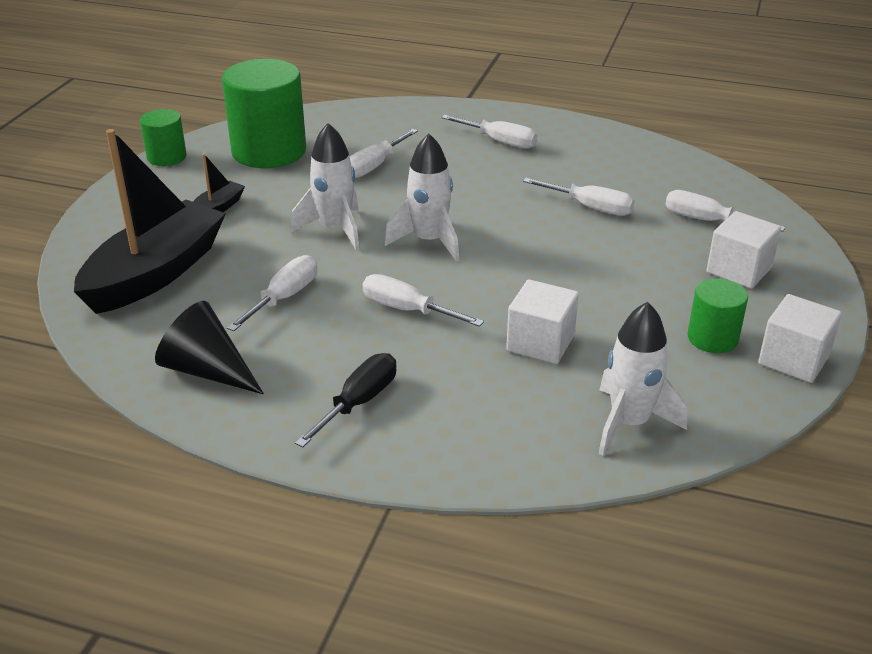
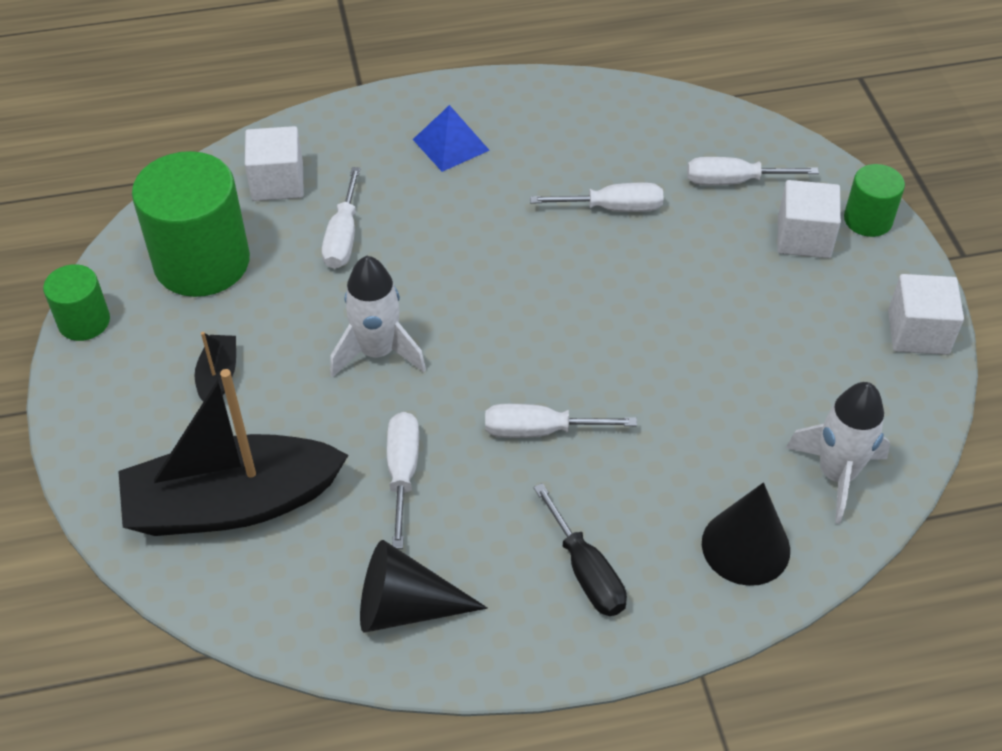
camera: 30 degrees left, 15 degrees up
(155, 273) = (232, 503): black boat -> black boat turned 105 degrees counterclockwise
(359, 402) = (586, 571): black screwdriver -> black screwdriver turned 150 degrees clockwise
(429, 241) = (488, 326): white rocket -> none
(499, 142) = (451, 144): white screwdriver -> blue pyramid
(504, 438) = (745, 546): none -> black cone
(540, 343) = (695, 415): white cube -> white cube (277, 182)
(712, 338) = (837, 337): green cylinder -> green cylinder (868, 220)

